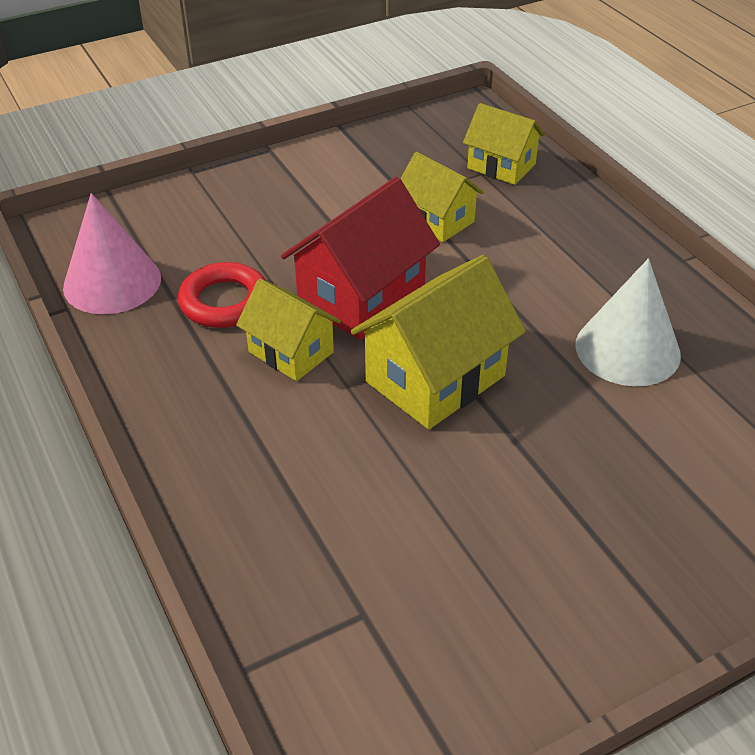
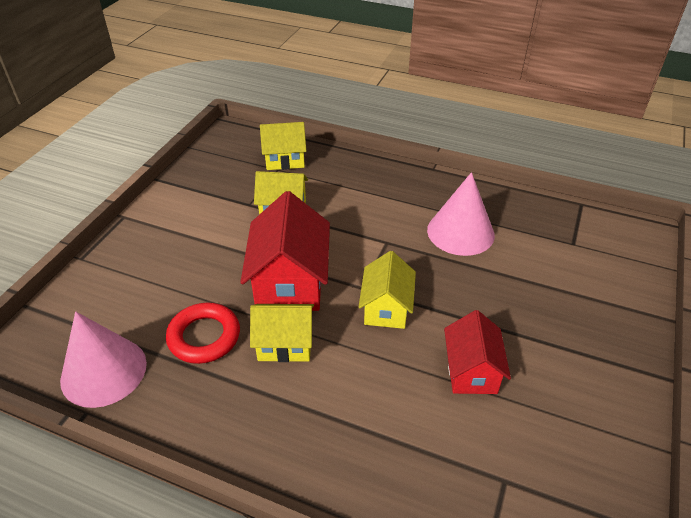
camera: 40 degrees left, 0 degrees up
(435, 379) = (386, 308): yellow house -> yellow house, size x0.62
(455, 495) = (471, 371): none -> red house
(627, 349) = (460, 232): white cone -> pink cone

